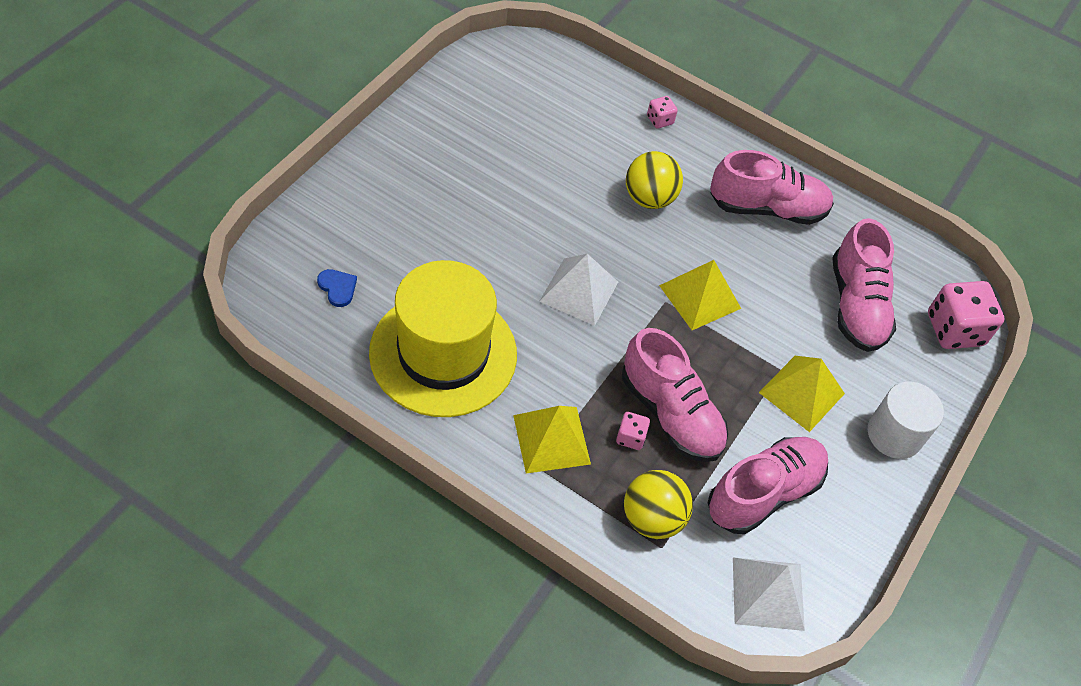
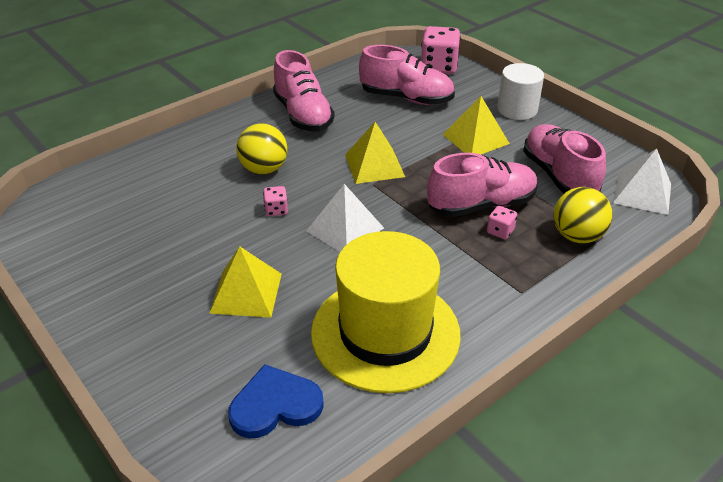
camera: 65 degrees left, 15 degrees down
(337, 288) = (275, 405): blue heart -> blue heart, size x1.83
(551, 439) = (495, 278): yellow pyramid -> yellow pyramid (246, 293)
(660, 120) = (184, 145): pink dice -> pink dice (276, 210)
(767, 208) = (303, 115): pink shoe -> pink shoe turned 135 degrees clockwise

